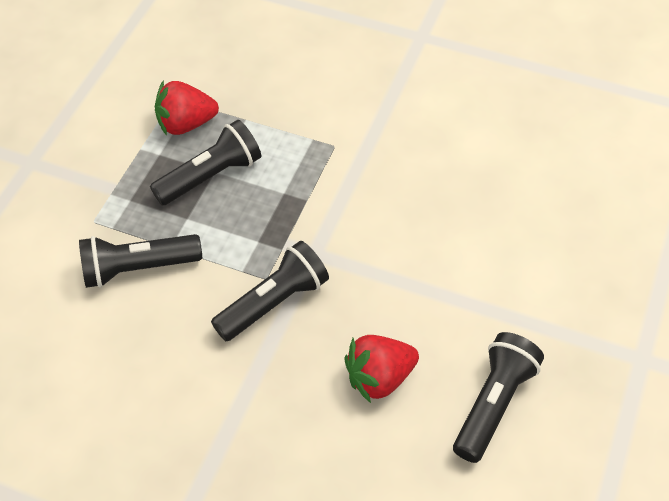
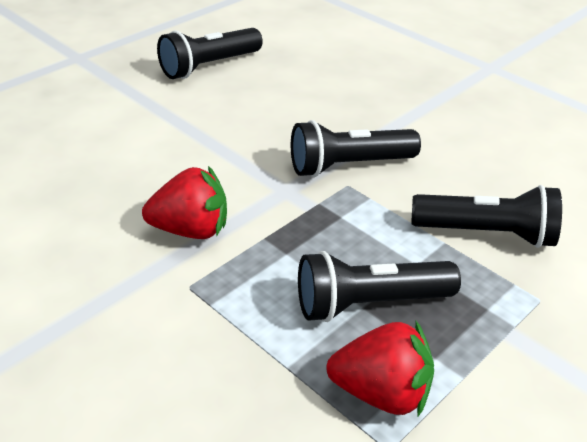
camera: 160 degrees left, 15 degrees down
(379, 378) = (284, 99): red strawberry -> red strawberry (191, 230)

